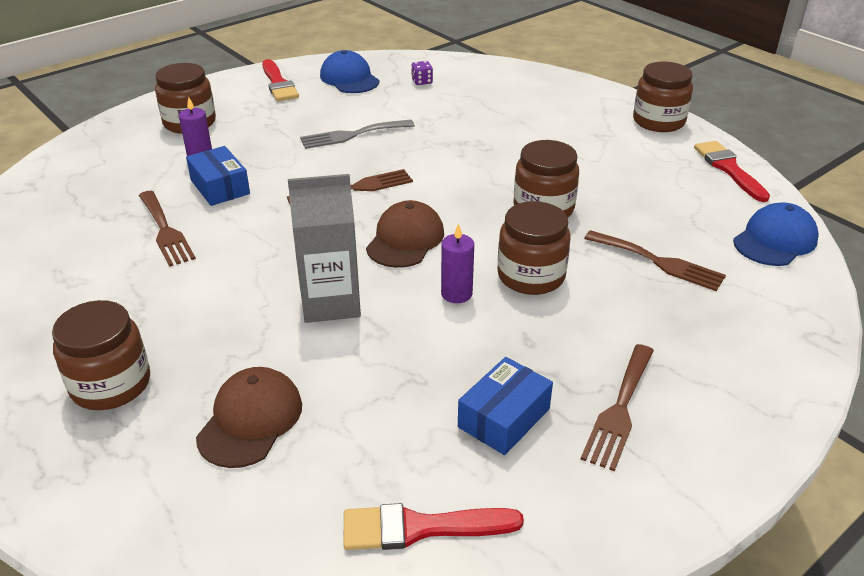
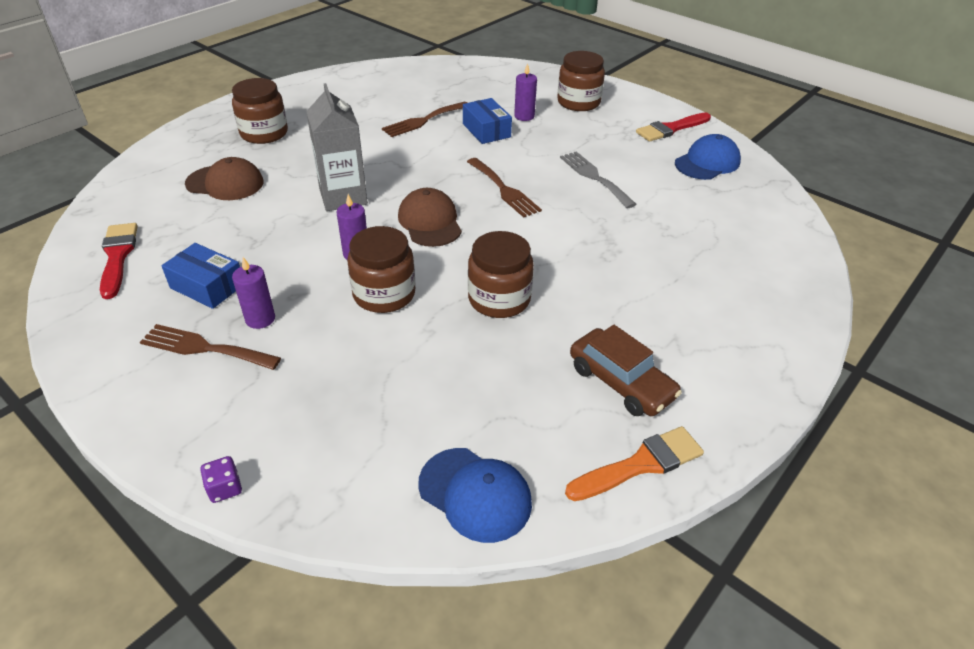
camera: 80 degrees right, 5 degrees up
(220, 187) = (486, 130): blue box -> blue box turned 75 degrees counterclockwise
(405, 239) = (430, 222): brown cap -> brown cap turned 120 degrees counterclockwise
(422, 81) = (730, 205): purple dice -> purple dice (225, 488)
(569, 366) = (260, 319): none -> purple candle
(647, 164) = (621, 382): none -> brown car
(658, 121) = (742, 398): brown jar -> none
(659, 262) = (416, 382): brown fork -> none
(728, 169) = (640, 464): red brush -> orange brush

